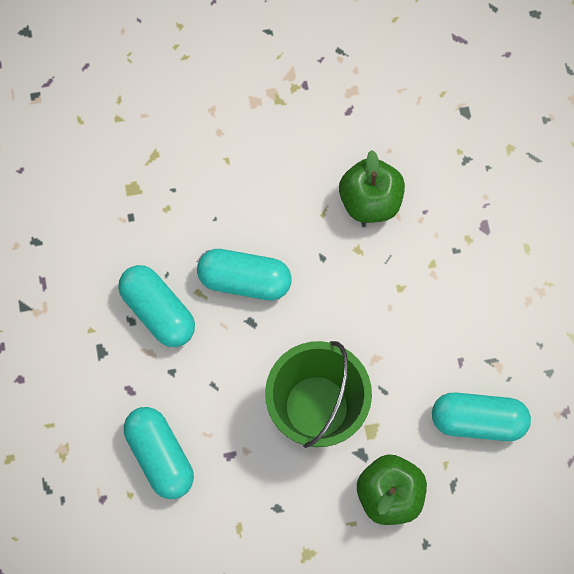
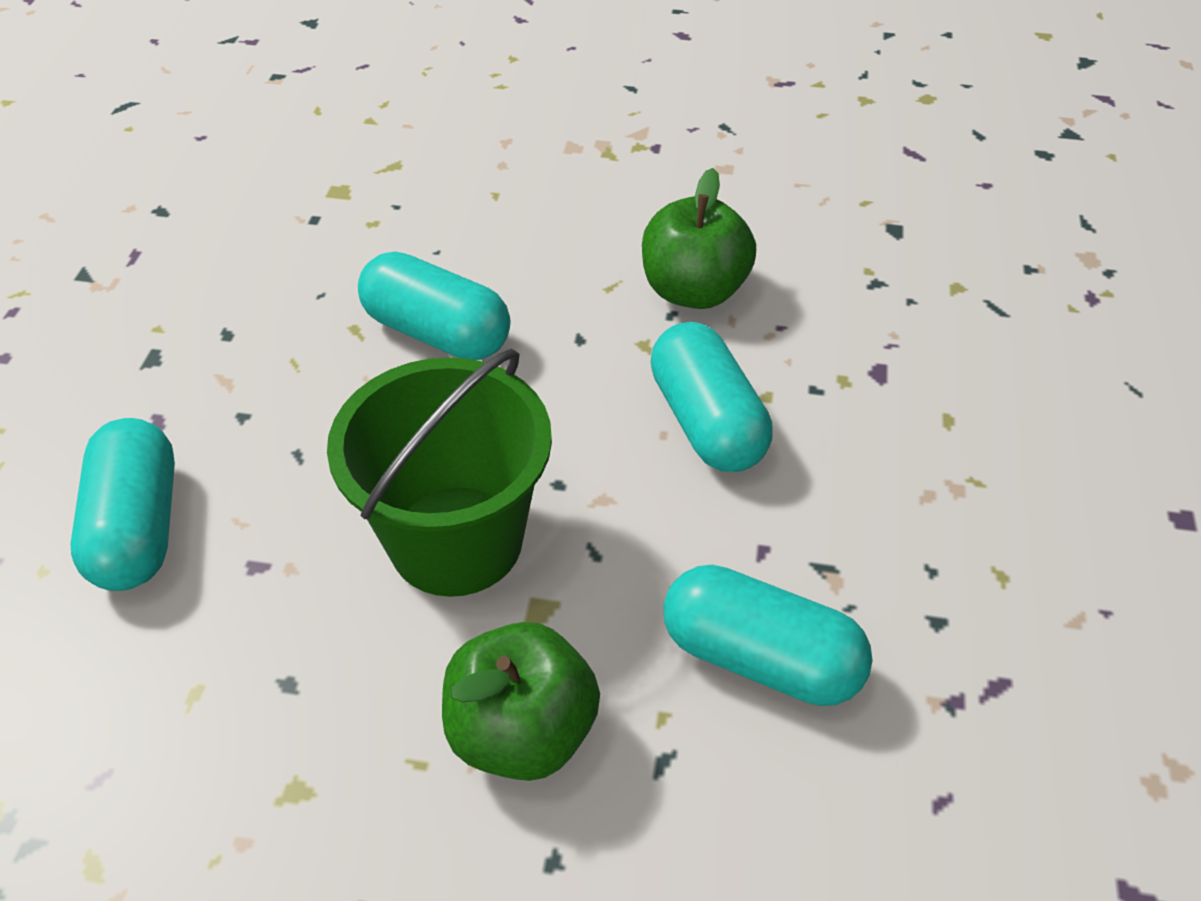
camera: 20 degrees right, 25 degrees down
(158, 311) = (276, 333): turquoise capsule -> turquoise capsule (707, 422)

